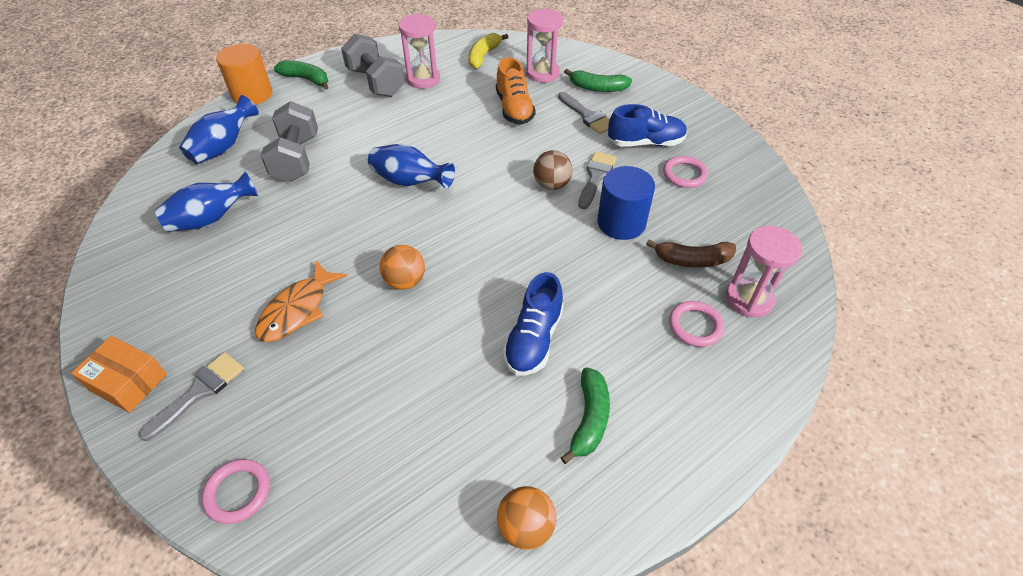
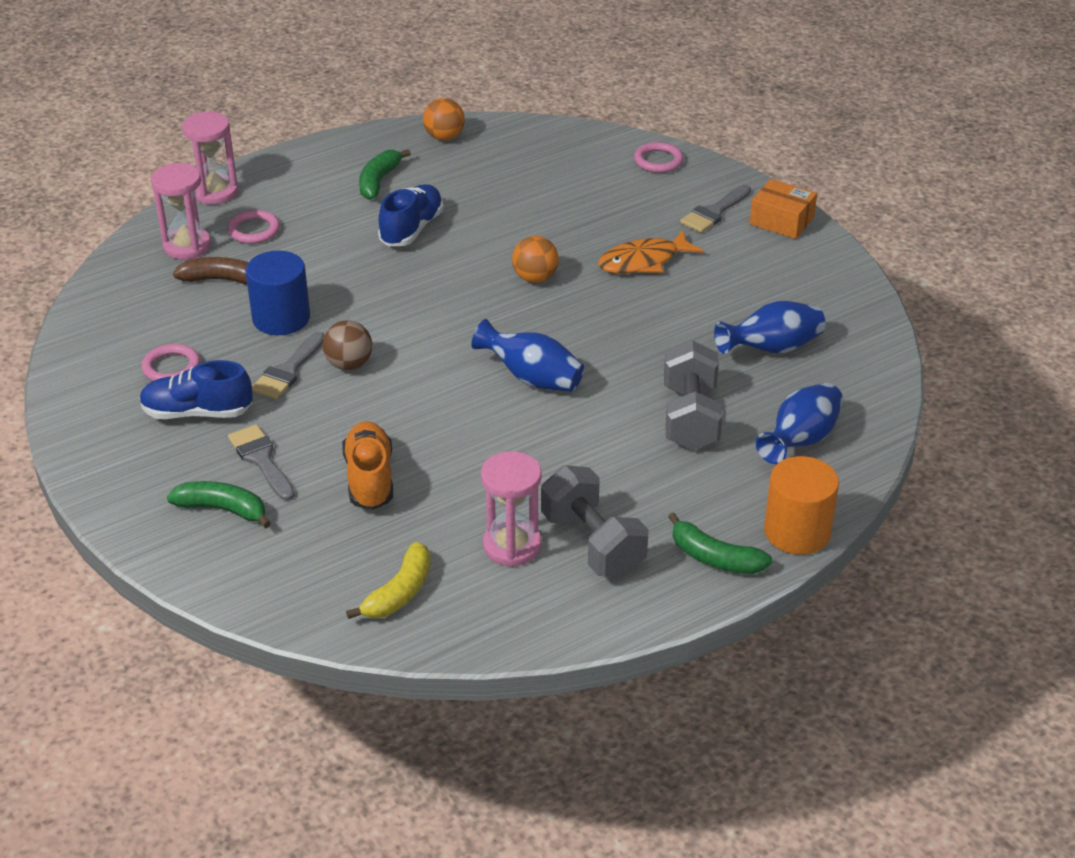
camera: 175 degrees left, 10 degrees down
(297, 310) = (643, 261): orange fish -> orange fish turned 150 degrees counterclockwise
(542, 73) = (304, 545): pink hourglass -> pink hourglass (215, 192)

